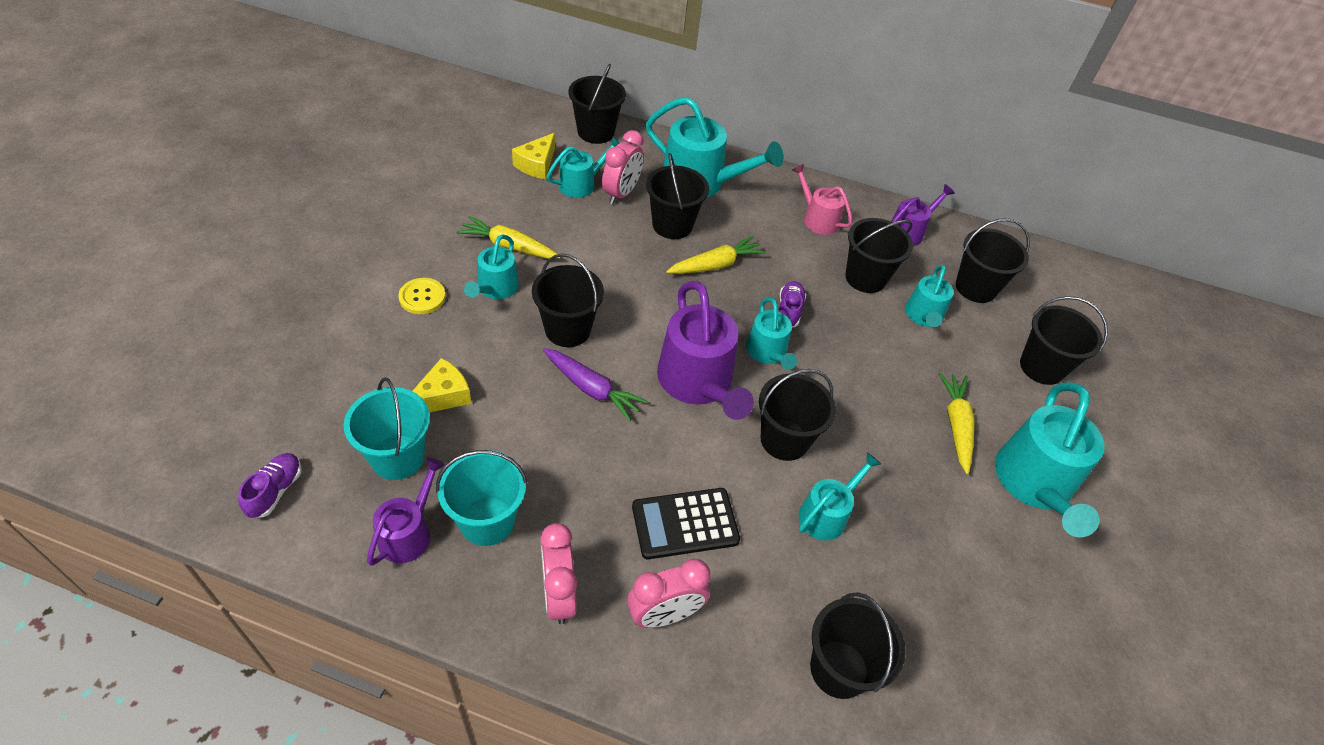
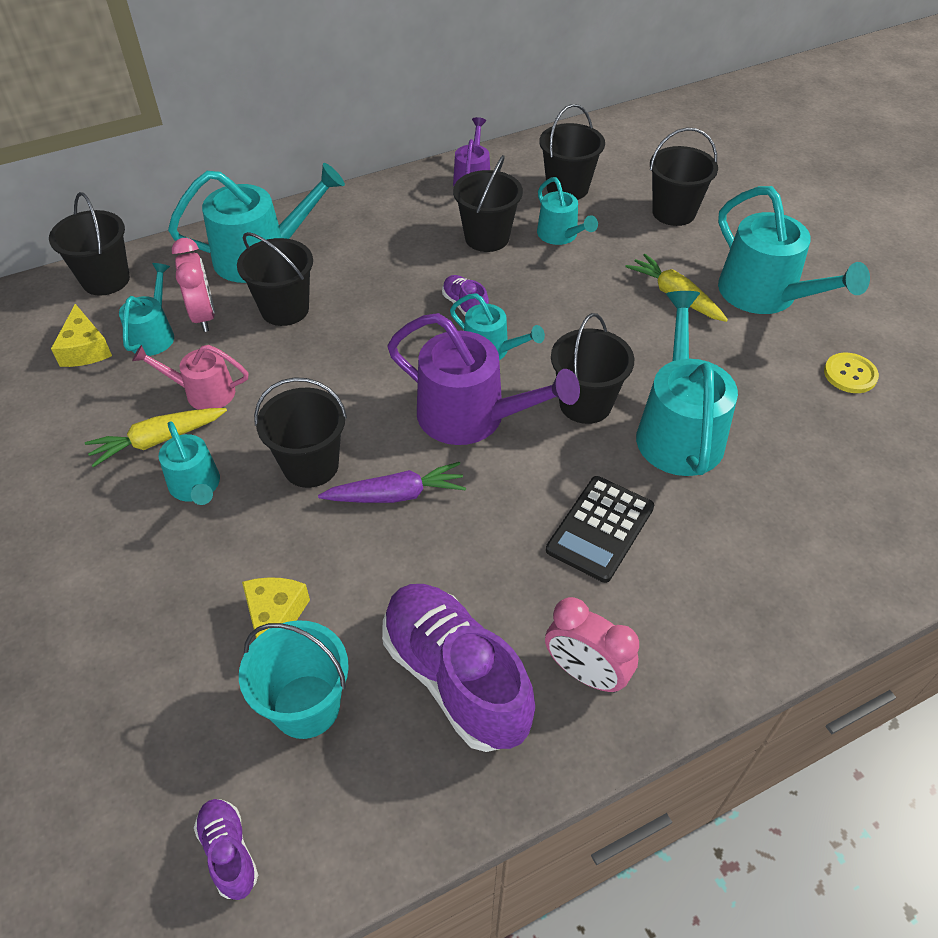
camera: 40 degrees left, 0 degrees up
(408, 533) = (404, 754): purple watering can -> none
(422, 297) = (133, 553): yellow button -> yellow button (850, 374)
(487, 521) = (455, 677): turquoise bucket -> purple shoe
(664, 615) = (673, 607): pink clock -> none
(715, 265) = (363, 314): yellow carrot -> none
(817, 219) = (395, 218): pink watering can -> pink watering can (203, 392)
(827, 514) = (678, 430): turquoise watering can -> turquoise watering can, size x1.77
(839, 669) = (816, 526): black bucket -> none

